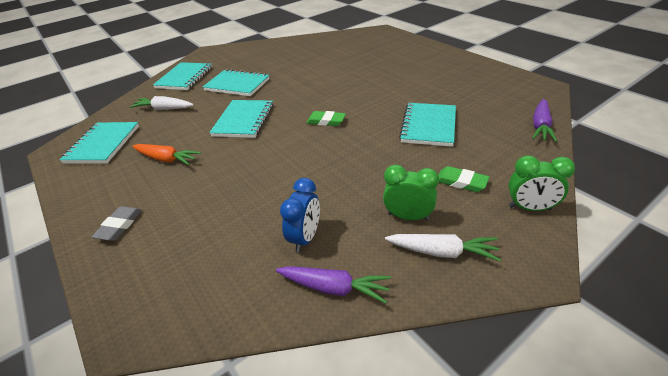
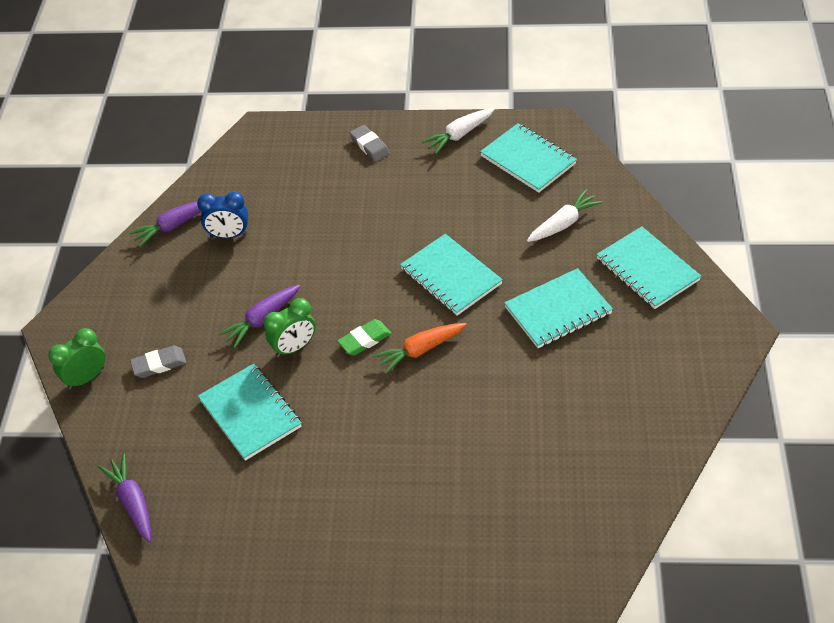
camera: 130 degrees right, 10 degrees up
(166, 159) = (439, 195): orange carrot -> orange carrot (420, 350)
(305, 238) = (229, 235): blue clock -> blue clock turned 60 degrees counterclockwise
(363, 164) = (262, 320): none -> purple carrot
(408, 217) = (173, 302): green clock -> green clock (294, 347)
(442, 252) = (126, 295): white carrot -> white carrot (459, 135)
(461, 182) = (159, 364): green eraser -> grey eraser

